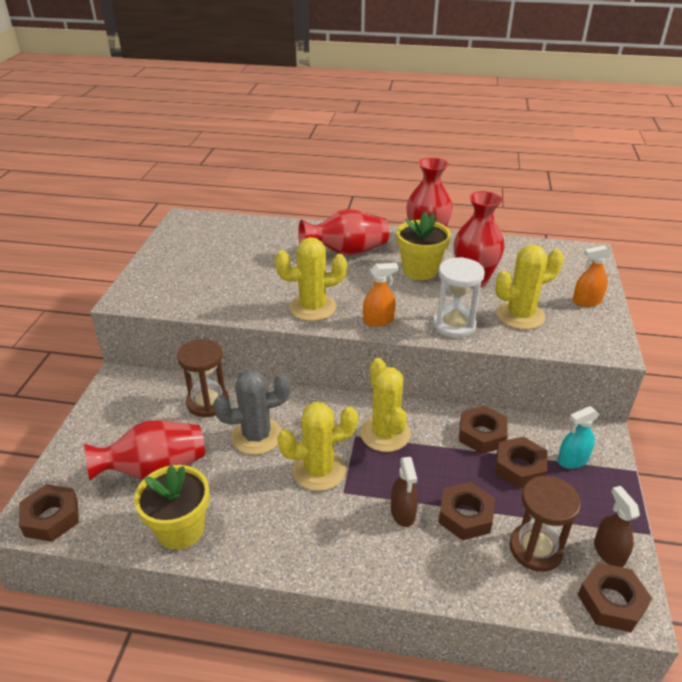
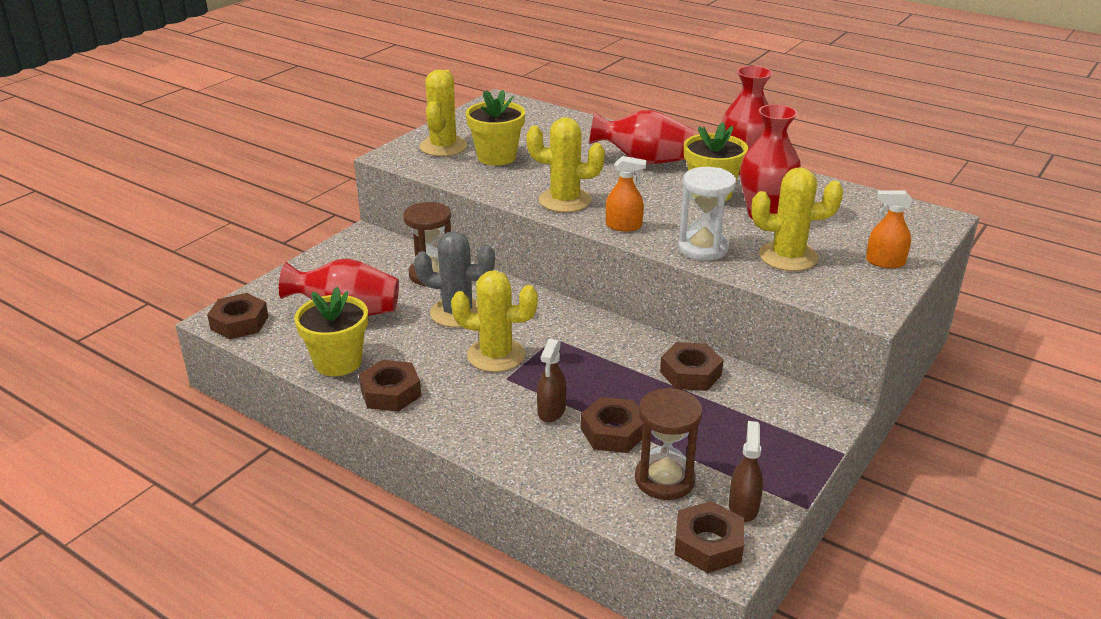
camera: 25 degrees right, 5 degrees down
(223, 277) = (496, 157): none -> yellow flower pot
(385, 434) = (586, 345): yellow cactus -> yellow cactus (443, 147)
(519, 467) = (708, 411): brown nut -> brown nut (390, 392)
(572, 460) = (775, 423): turquoise spray bottle -> none

